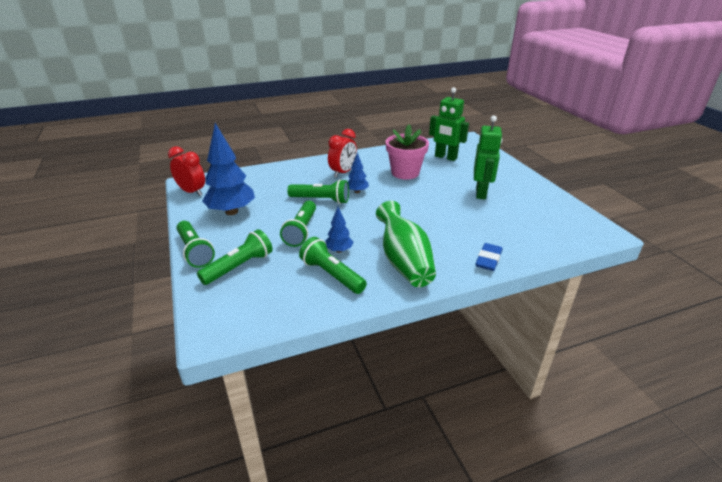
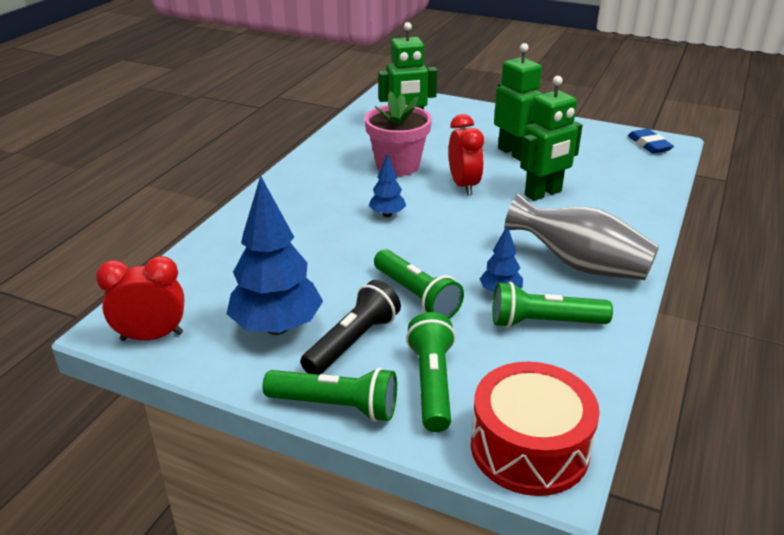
camera: 45 degrees left, 0 degrees up
(222, 316) = (529, 447): none -> red drum
(244, 233) = (352, 342): none -> black flashlight
(321, 200) = (364, 247): green flashlight -> none
(343, 173) = (324, 199): red clock -> red clock (463, 185)
(404, 262) = (580, 265): green vase -> grey vase
(456, 220) = (543, 193): none -> green robot
(488, 259) = (637, 218): blue eraser -> blue eraser (649, 145)

